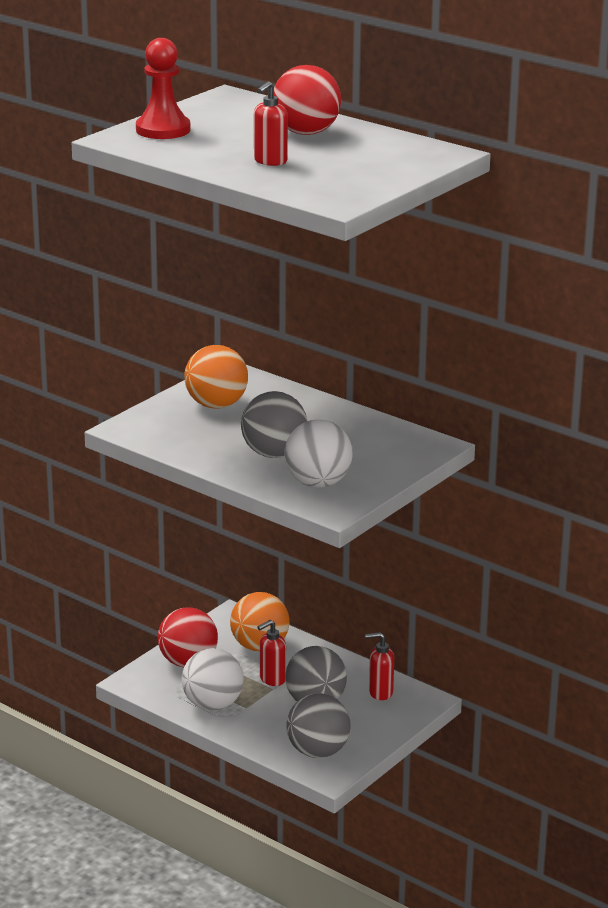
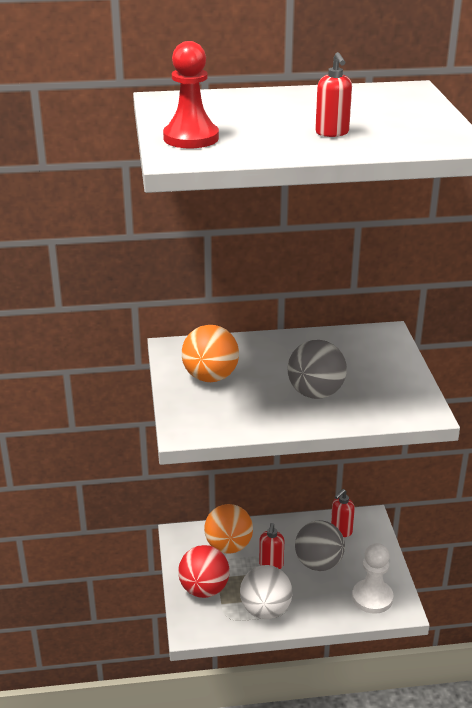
camera: 45 degrees left, 5 degrees up
(306, 133) = (292, 105): red ball -> none
(318, 483) = (382, 399): white ball -> none
(318, 751) = (372, 598): grey ball -> white pawn

